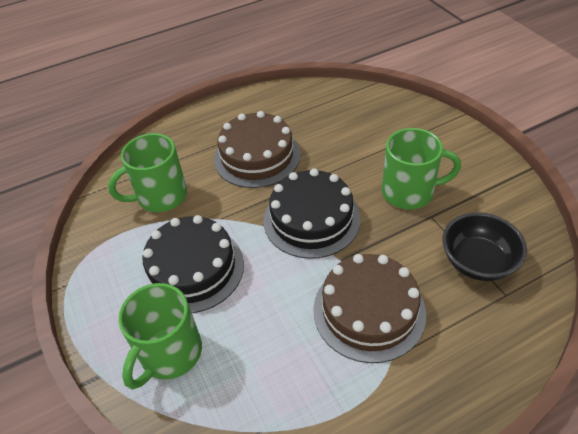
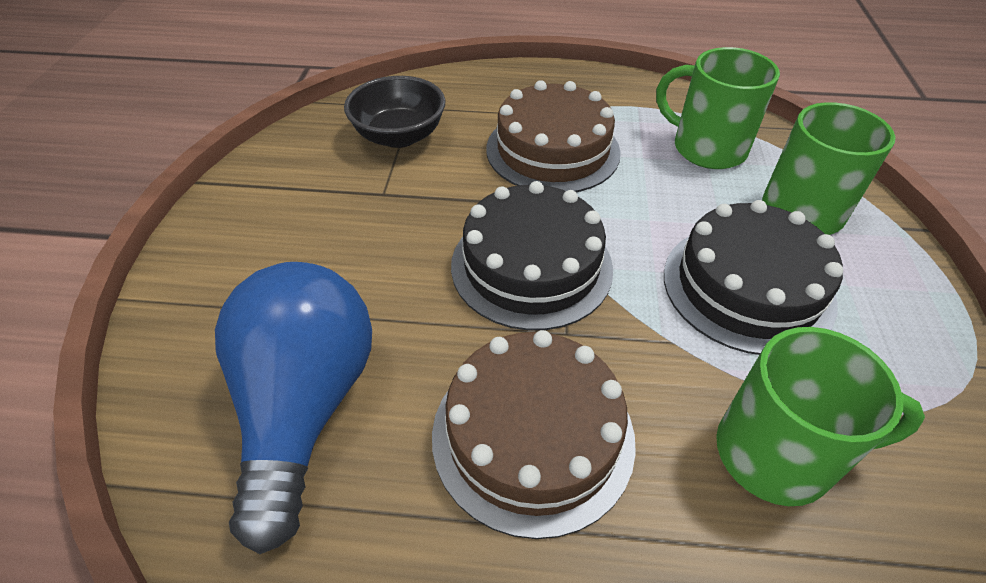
camera: 150 degrees left, 0 degrees up
(345, 124) = (306, 406): none -> blue light bulb
(409, 192) = (368, 231): green mug -> green mug (706, 148)

